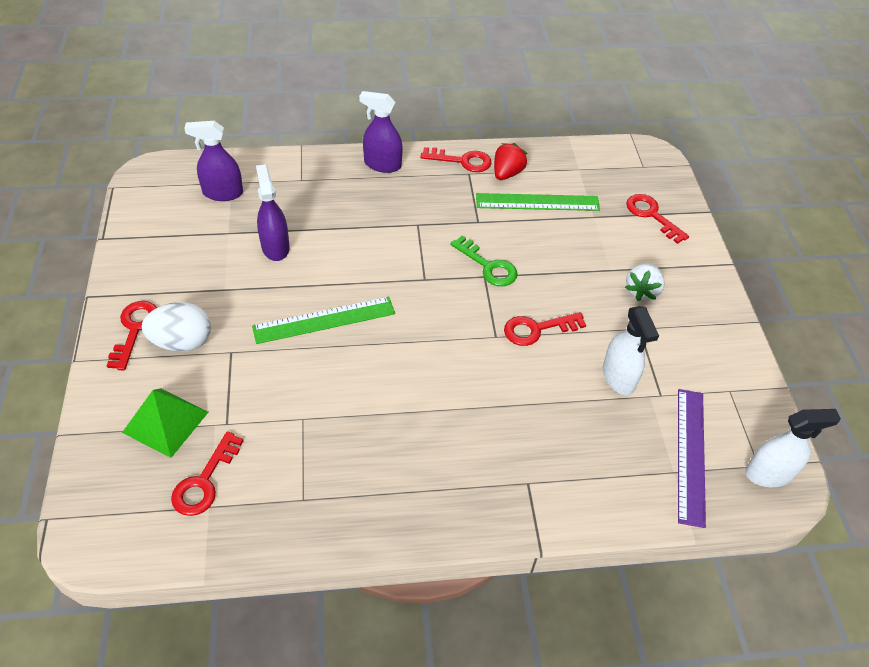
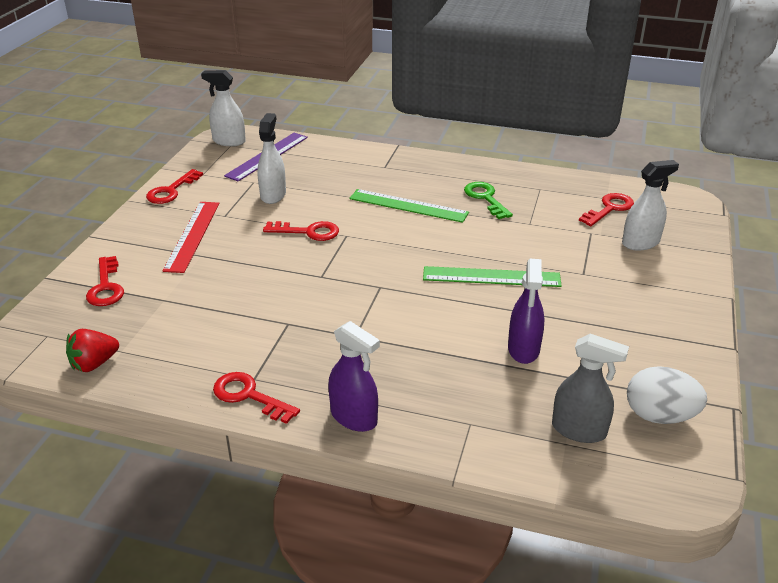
camera: 155 degrees left, 15 degrees down
(134, 330) = (677, 308): red key -> red key (171, 191)
(165, 422) = (641, 243): green pyramid -> white spray bottle
(182, 342) = (629, 289): white egg -> white egg (659, 416)
(223, 193) = (579, 430): purple spray bottle -> grey spray bottle
(488, 266) = (311, 283): green key -> green key (485, 198)
(507, 173) = (209, 366): red strawberry -> red strawberry (94, 364)
(537, 202) = (207, 326): green ruler -> green ruler (408, 206)
(642, 291) = (192, 235): white strawberry -> red ruler

